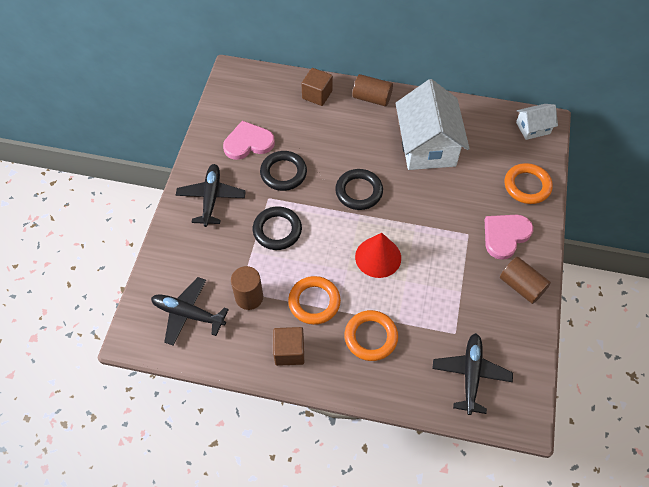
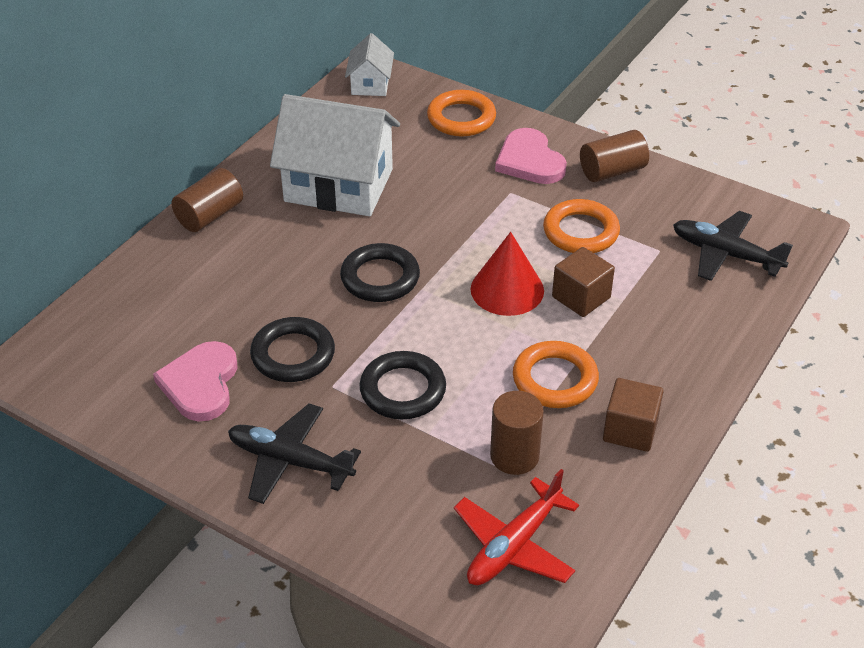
camera: 70 degrees left, 15 degrees down
(188, 314) = (513, 546): black plane -> red plane
(317, 95) = (157, 273): brown cube -> brown cube (581, 297)
(371, 337) = (637, 333): orange ring -> orange ring (580, 232)

